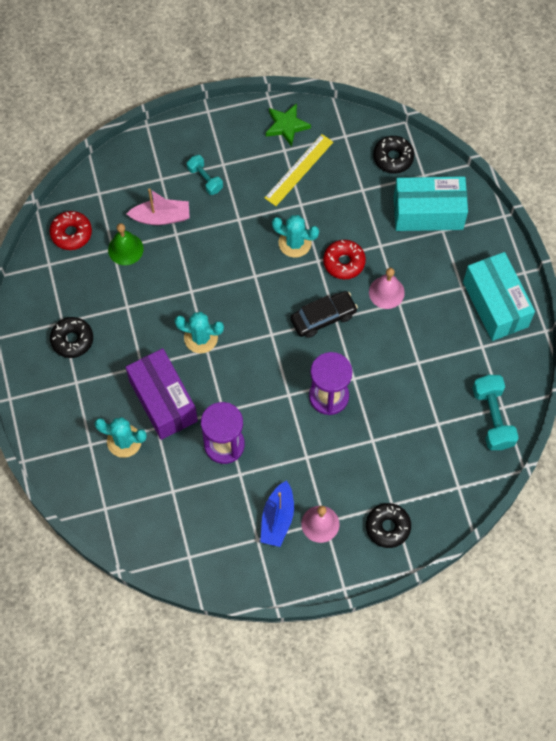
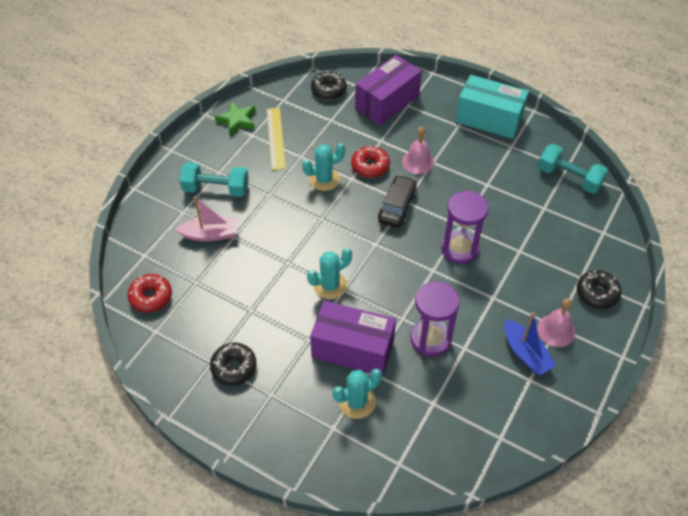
camera: 45 degrees left, 15 degrees down
(125, 249) = (206, 274): green bell -> none
(161, 217) = (210, 234): pink boat -> pink boat turned 45 degrees clockwise
(205, 179) = (216, 189): turquoise dumbbell -> turquoise dumbbell, size x1.62
(428, 213) = (387, 102): turquoise box -> purple box

